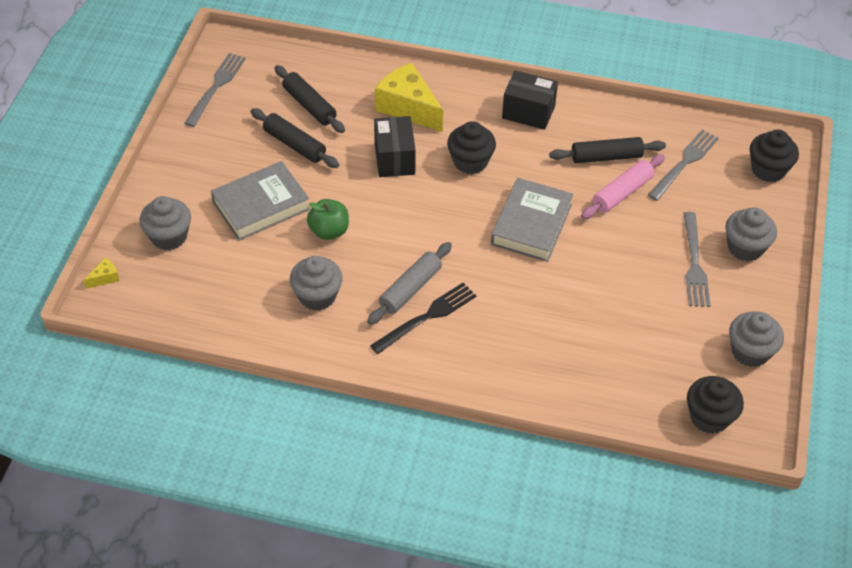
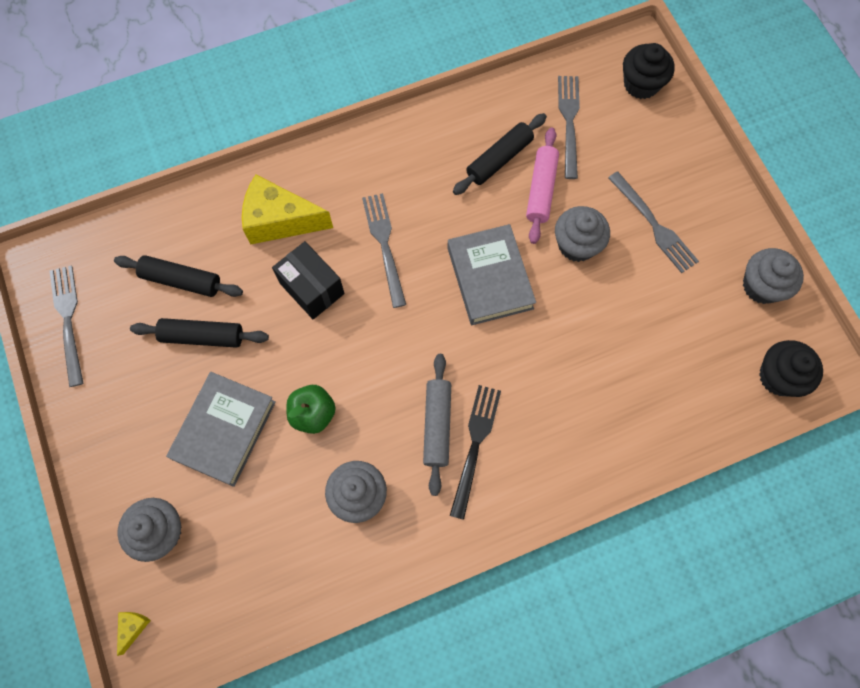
camera: 35 degrees left, 20 degrees up
(470, 162) = (384, 244): black cupcake -> grey fork
(528, 112) = (395, 154): black box -> none
(745, 247) = (681, 180): grey cupcake -> grey cupcake (576, 244)

